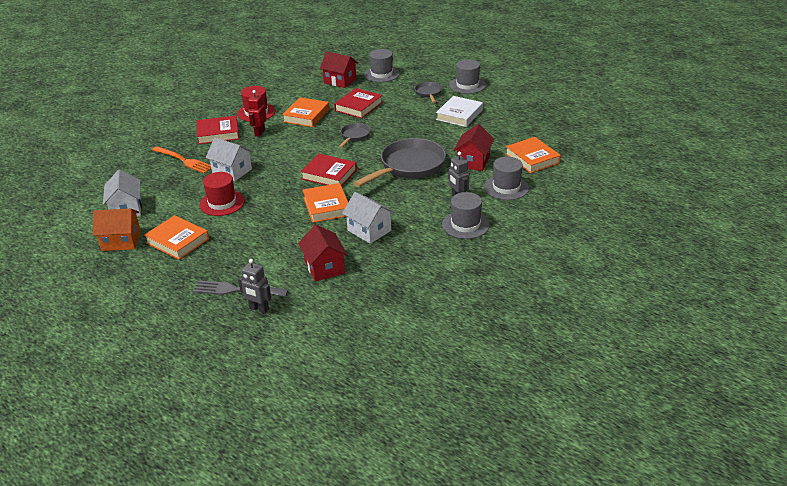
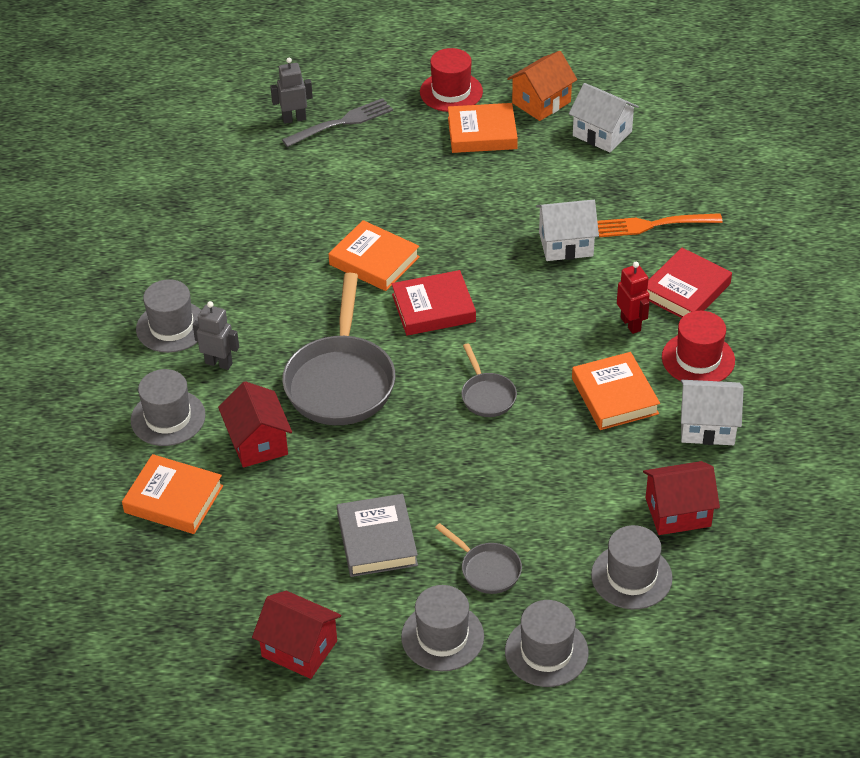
camera: 140 degrees right, 10 degrees up
(222, 203) = (506, 198): red hat -> red hat (451, 92)
(324, 267) = (281, 189): red house -> red house (299, 648)
(358, 106) = (562, 464): red book -> none
(369, 230) = (282, 257): white house -> white house (707, 426)
(436, 70) = (546, 652): none -> grey hat
(459, 115) = (377, 540): white book -> grey book

